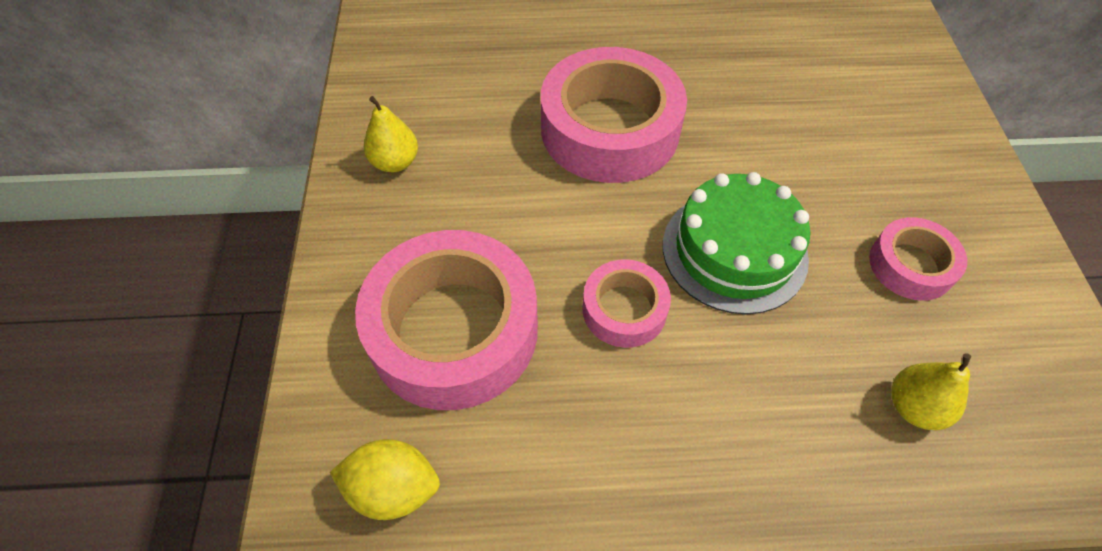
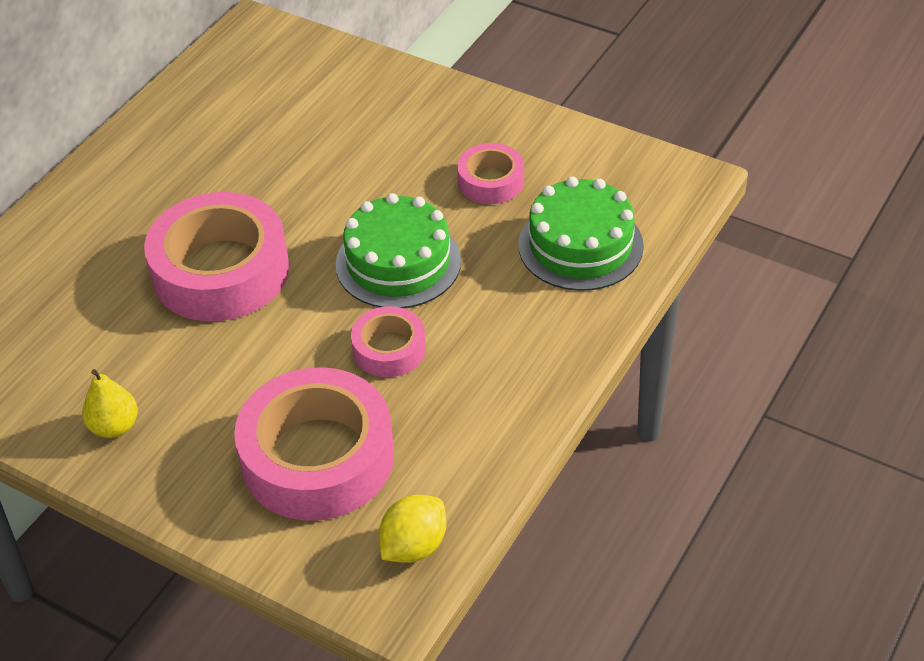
camera: 55 degrees left, 10 degrees down
(914, 407) = (580, 245): yellow pear -> green cake

